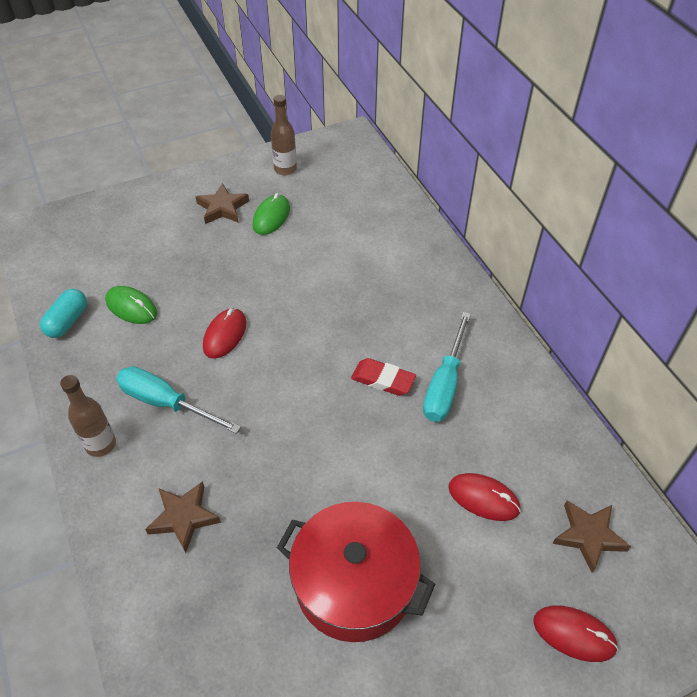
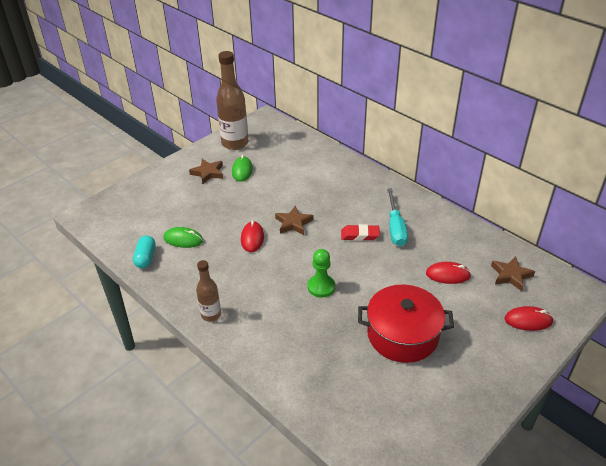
camera: 20 degrees left, 10 degrees down
(166, 403) = (238, 282): turquoise screwdriver -> none
(184, 517) = (286, 335): brown star -> brown star (293, 223)
(277, 452) = (321, 287): none -> green pawn
(285, 169) = (235, 143): brown bottle -> brown bottle, size x1.80

